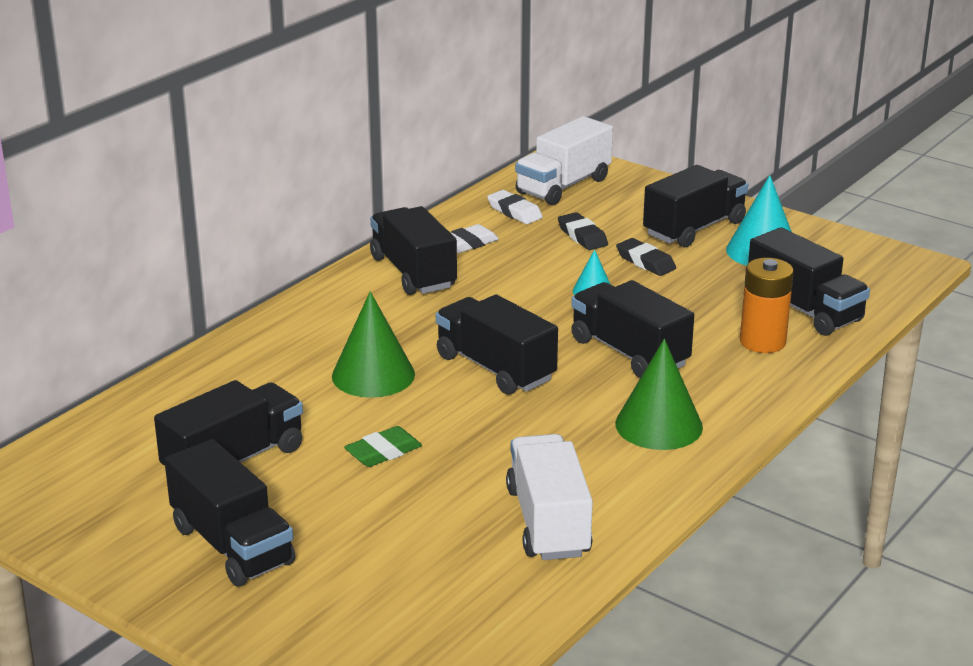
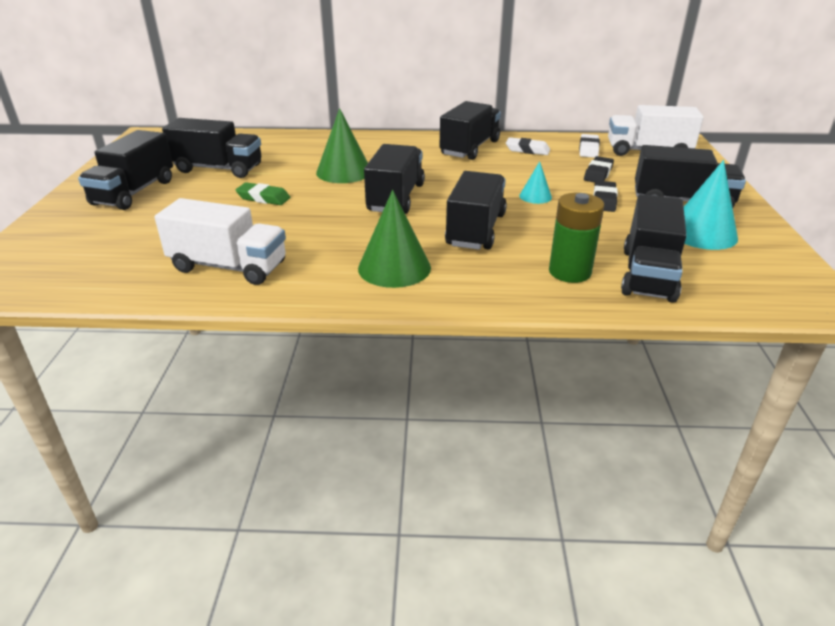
camera: 55 degrees right, 5 degrees up
(548, 522) = (228, 267): white truck -> white truck turned 60 degrees clockwise
(762, 342) = (569, 272): orange battery -> green battery

